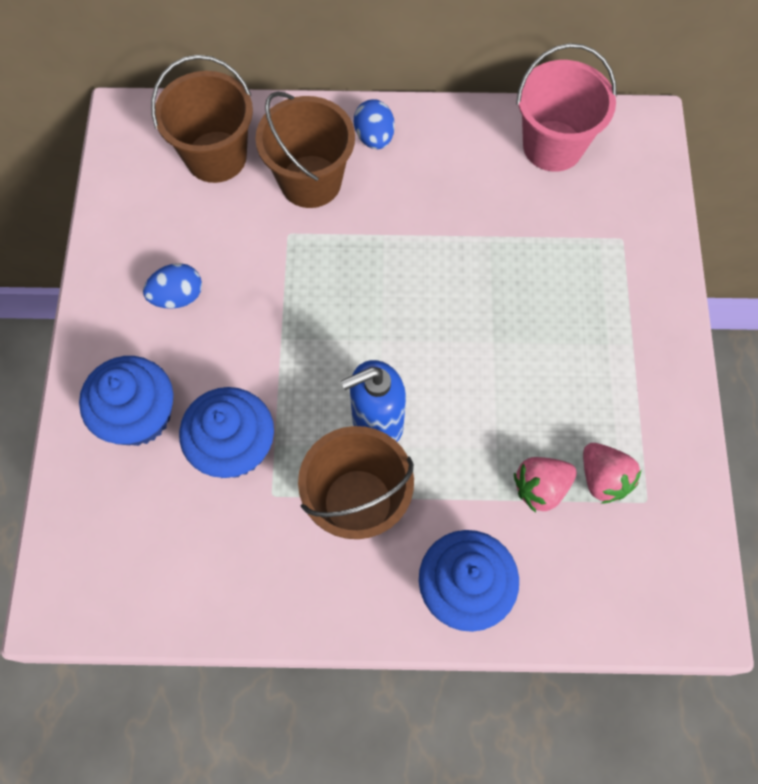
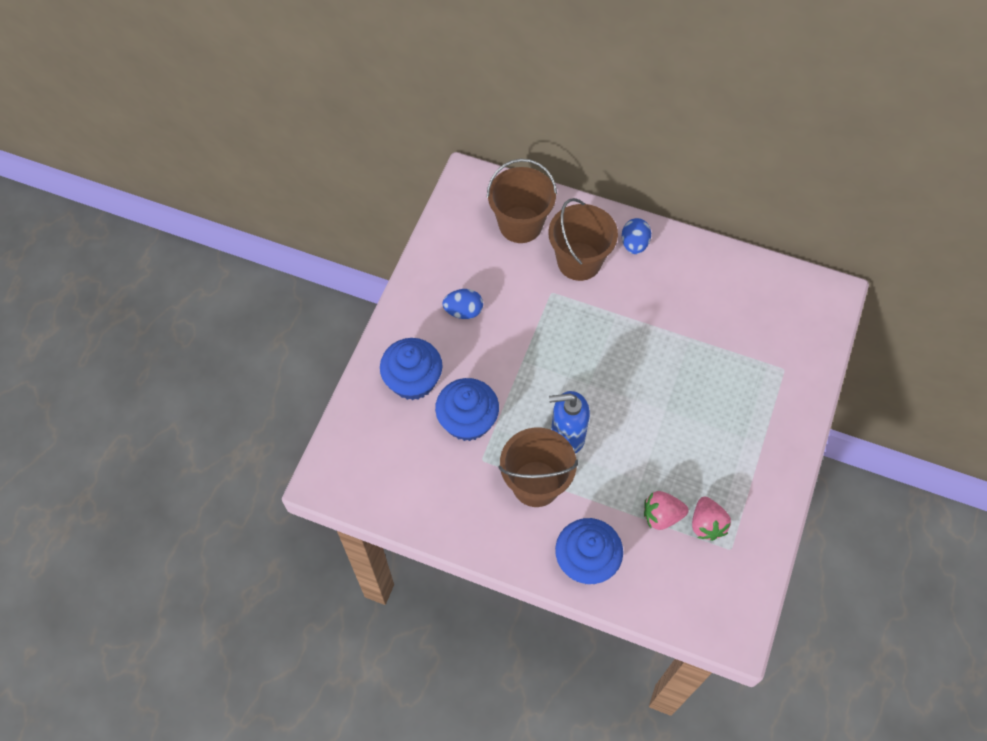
camera: 20 degrees right, 5 degrees down
(553, 146) = (759, 289): pink bucket -> none

